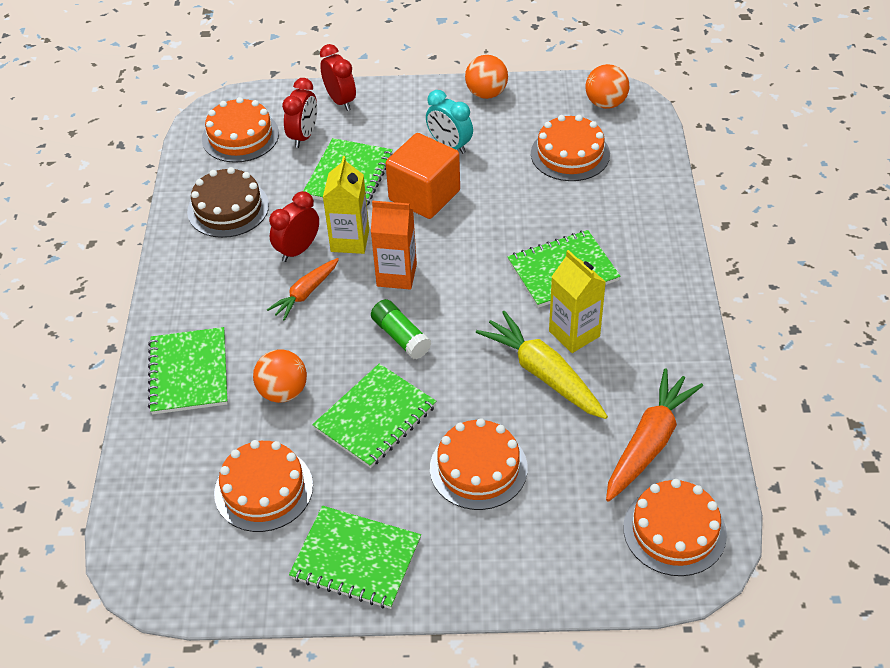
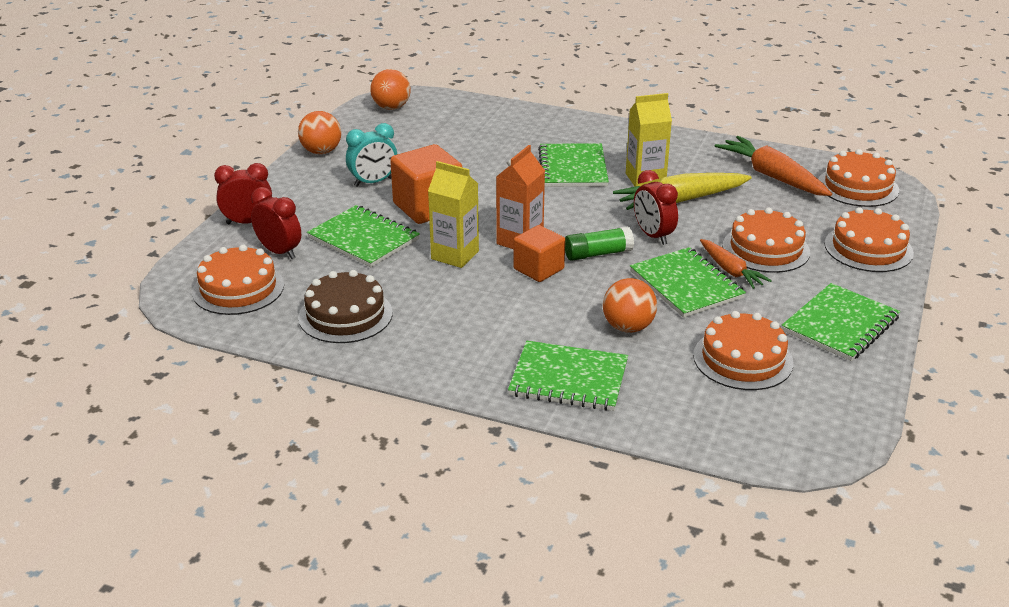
camera: 70 degrees left, 15 degrees down
(298, 250) = (444, 285): red clock -> red clock (653, 236)
(305, 293) = (507, 292): orange carrot -> orange carrot (730, 271)
(353, 303) = (538, 269): none -> orange cube
(570, 154) = (438, 135): orange cake -> orange cake (868, 248)

